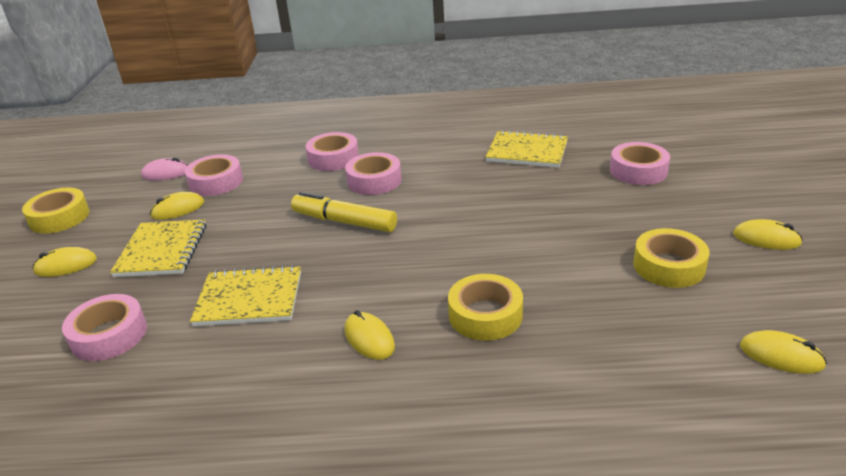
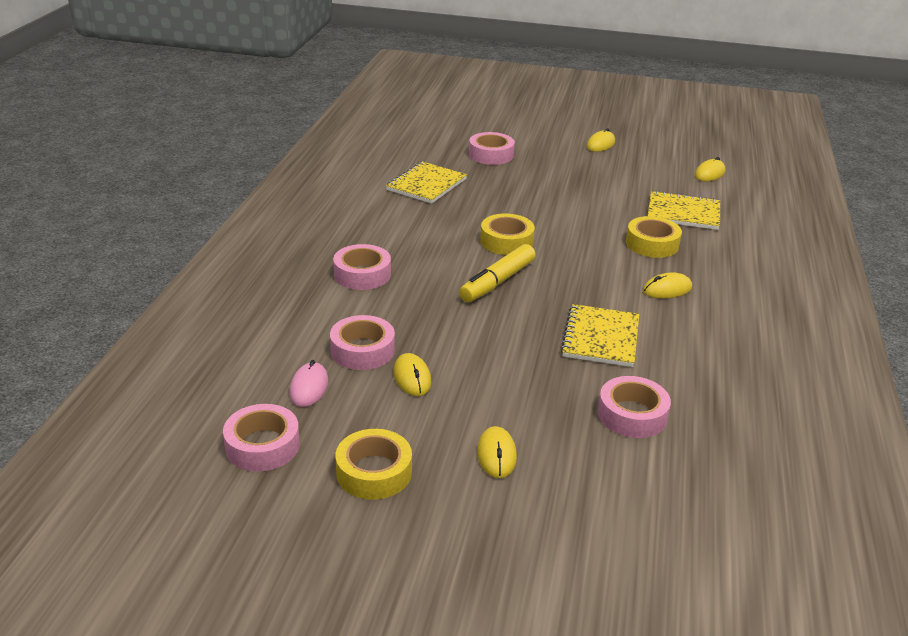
camera: 80 degrees left, 0 degrees up
(162, 250) = (496, 387): yellow notebook -> yellow notebook (683, 213)
(374, 181) = (429, 259): pink tape -> pink tape (262, 446)
(668, 266) = (618, 177): yellow tape -> yellow tape (506, 241)

